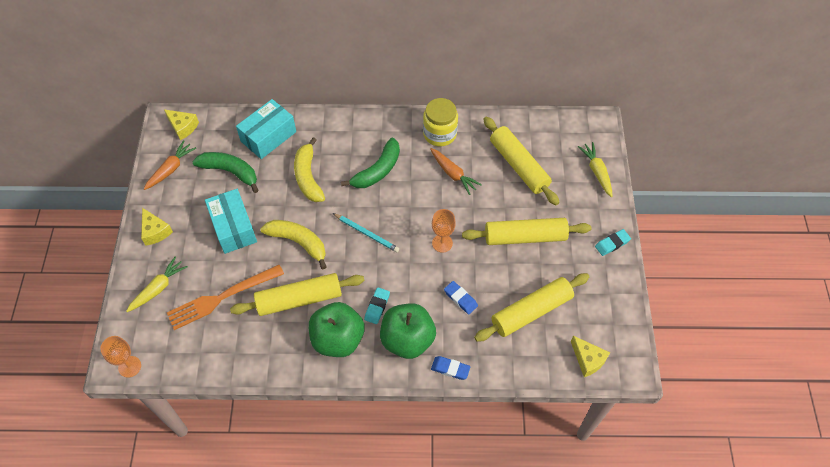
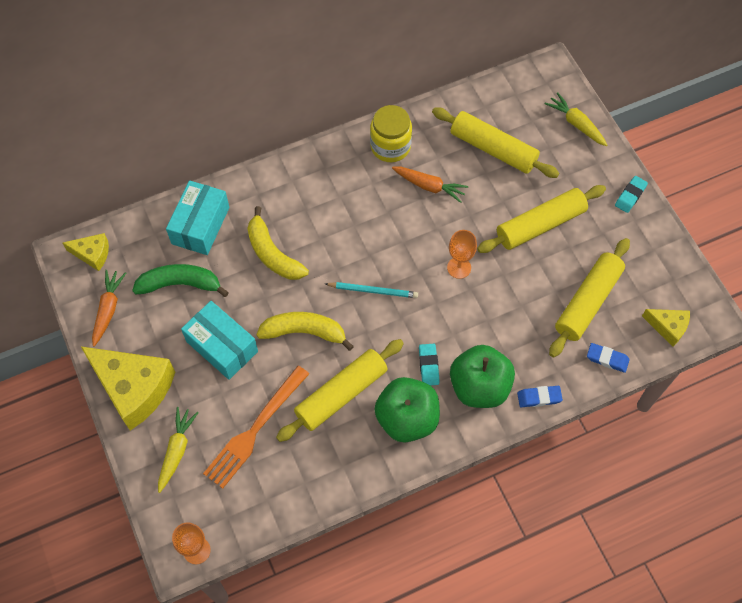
camera: 25 degrees left, 5 degrees up
(155, 231) = (134, 388): yellow cheese -> yellow cheese, size x2.00
(377, 170) = (346, 215): green banana -> none
(460, 298) = (510, 319): blue eraser -> blue eraser (607, 359)

